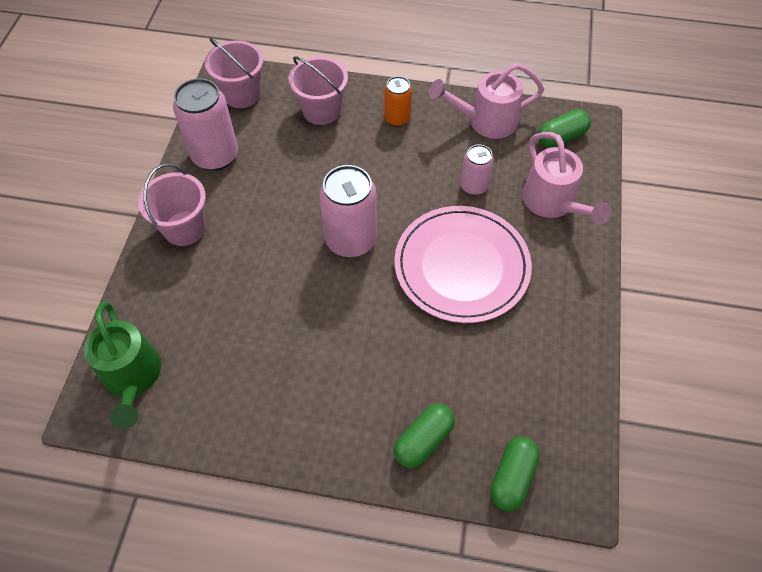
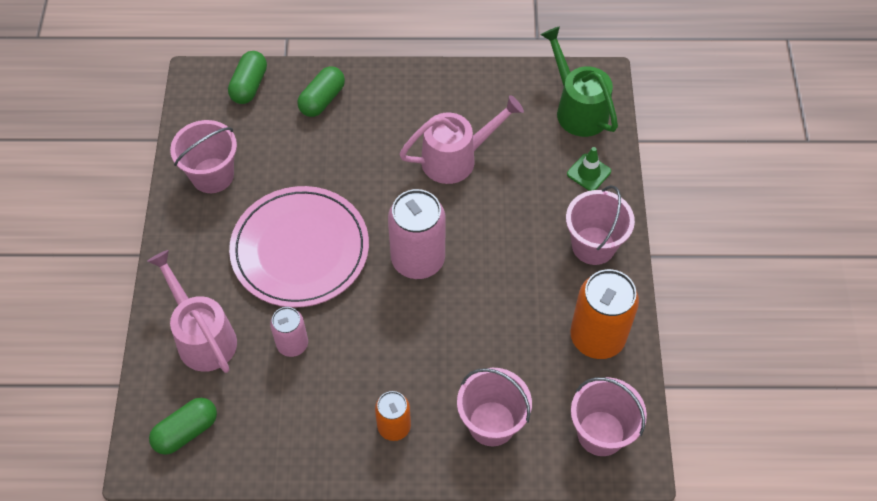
camera: 170 degrees right, 0 degrees up
(156, 300) = (588, 173): none -> green traffic cone
(215, 155) = (597, 337): pink can -> orange can
(485, 121) = (282, 441): pink watering can -> pink watering can (457, 158)
(552, 360) = (212, 175): none -> pink bucket

